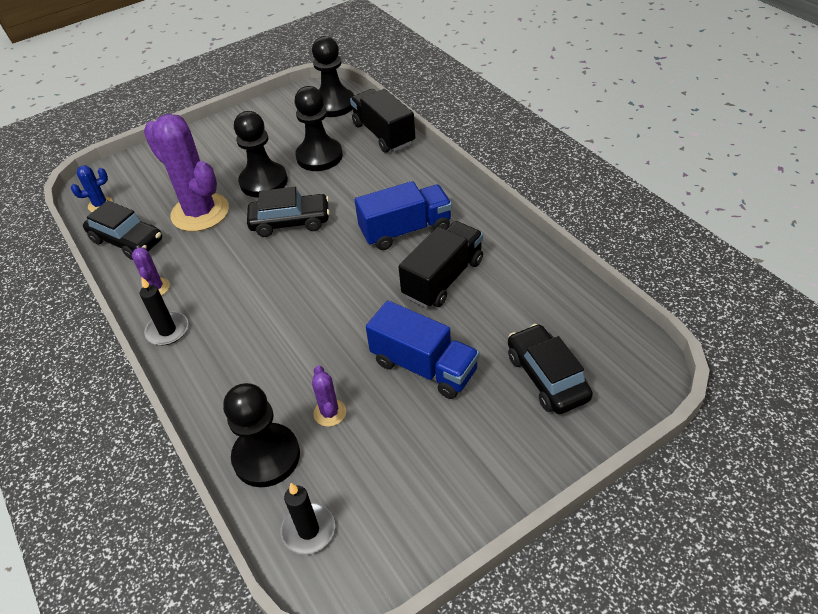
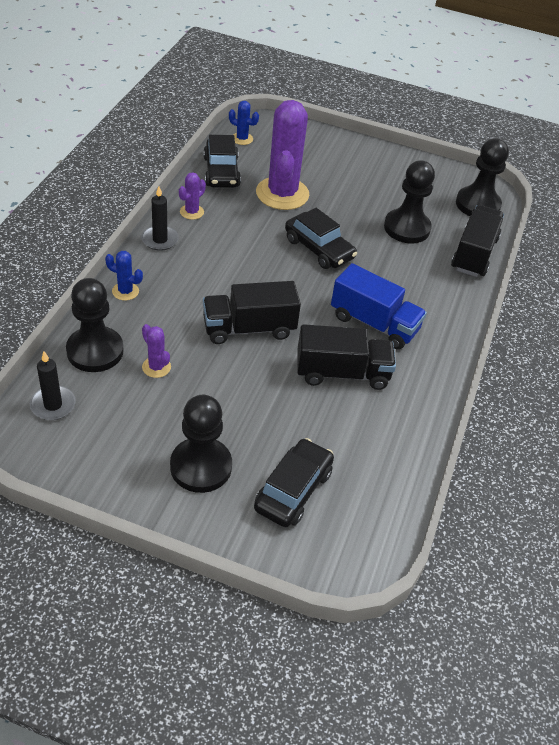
camera: 45 degrees right, 0 degrees up
(209, 392) = (125, 291): none -> blue cactus
(263, 182) = (347, 211): black pawn -> black pawn (201, 466)
(330, 413) = (156, 367): purple cactus -> purple cactus turned 75 degrees counterclockwise
(341, 317) = (249, 328): none -> black truck
(424, 366) = (241, 403): blue truck -> none

